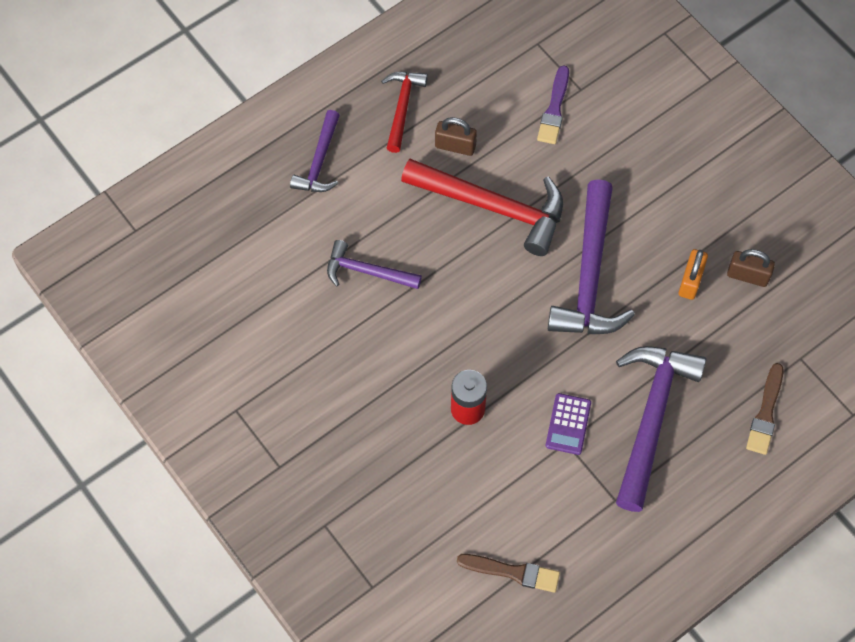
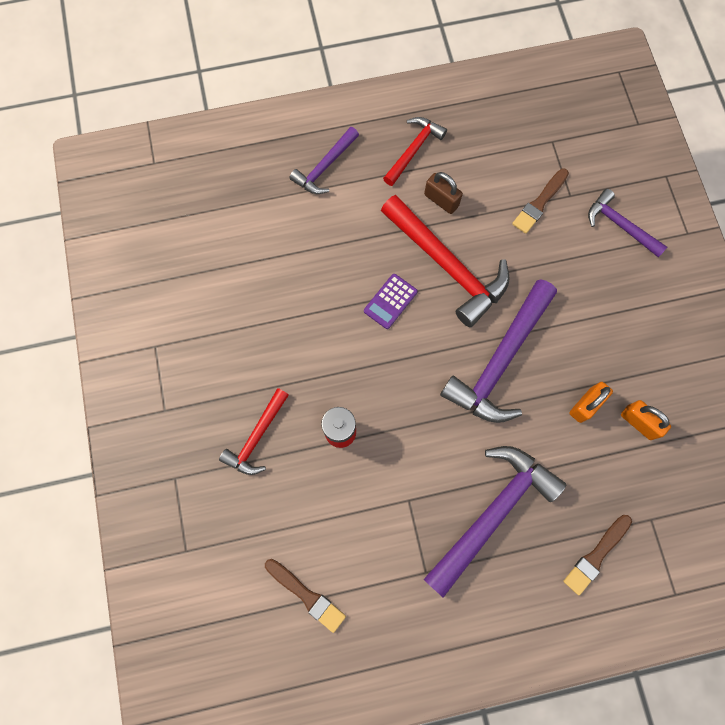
camera: 25 degrees right, 10 degrees up
(367, 271) = (317, 276): purple hammer -> purple hammer (620, 225)
(387, 450) = (257, 437): none -> red hammer
(554, 109) = (539, 203): purple brush -> brown brush
(568, 424) = (418, 485): purple calculator -> purple calculator (390, 301)
(747, 275) = (638, 422): brown padlock -> orange padlock

